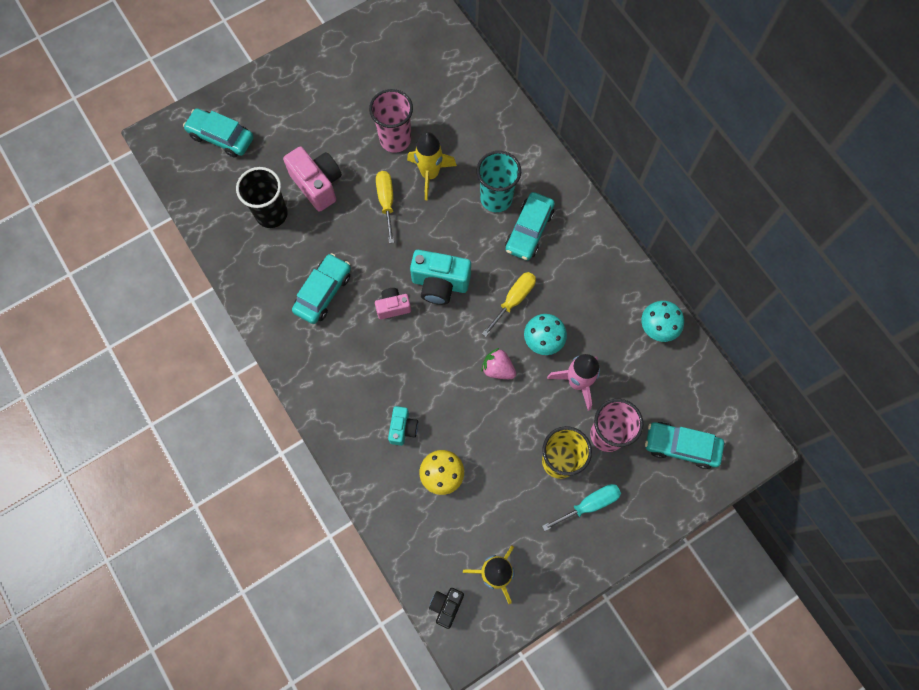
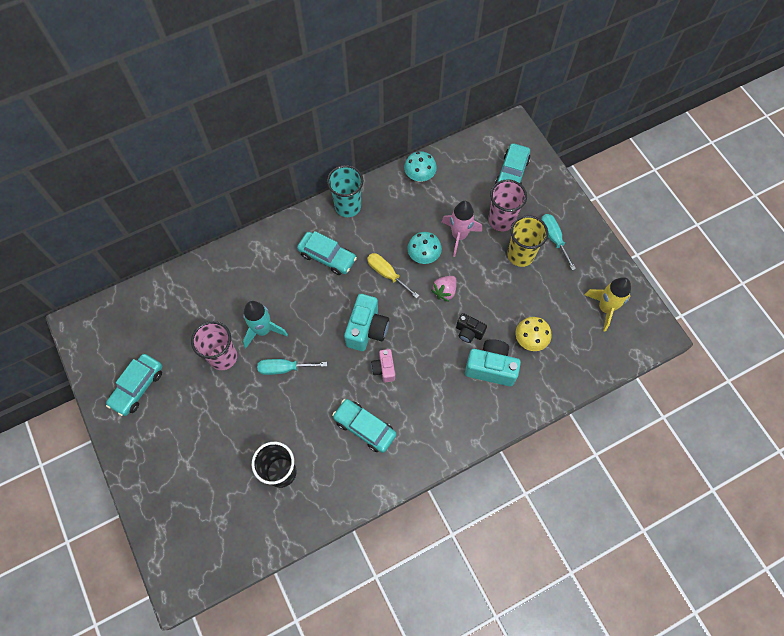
camera: 85 degrees left, 5 degrees down
(221, 137) = (190, 520): turquoise car -> turquoise car (137, 387)
(317, 184) = (257, 428): pink camera -> none
(386, 202) = (284, 368): yellow screwdriver -> turquoise screwdriver
(403, 428) = (491, 368): turquoise camera -> turquoise camera, size x1.72
(430, 174) = (263, 330): yellow rocket -> turquoise rocket
(446, 606) = (630, 345): black camera -> black camera (469, 332)
(496, 198) = (294, 279): turquoise cup -> turquoise cup (348, 206)

